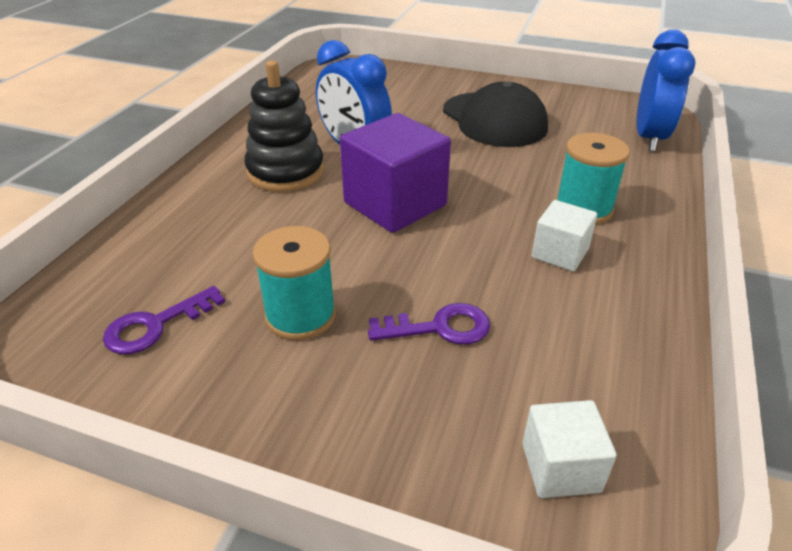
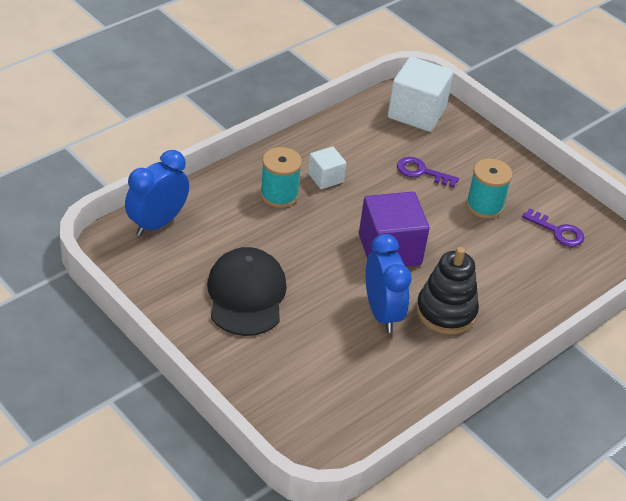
camera: 155 degrees left, 5 degrees up
(155, 325) = (558, 231): purple key -> purple key turned 45 degrees clockwise
(560, 467) = (417, 112): white cube -> white cube, size x1.85

